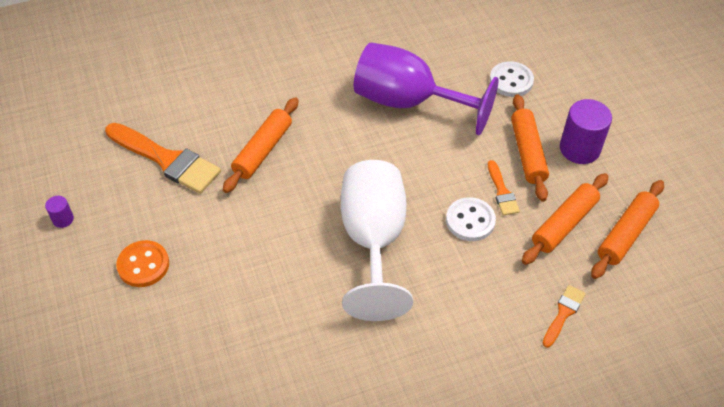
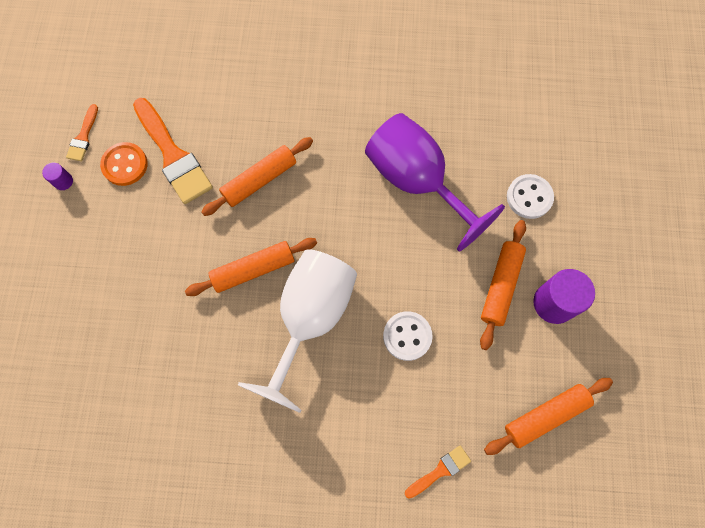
camera: 25 degrees right, 20 degrees up
(143, 265) = (107, 256): orange button -> orange button (125, 165)
(502, 192) = (453, 318): orange brush -> orange brush (83, 137)
(564, 224) = (492, 379): orange rolling pin -> orange rolling pin (253, 269)

